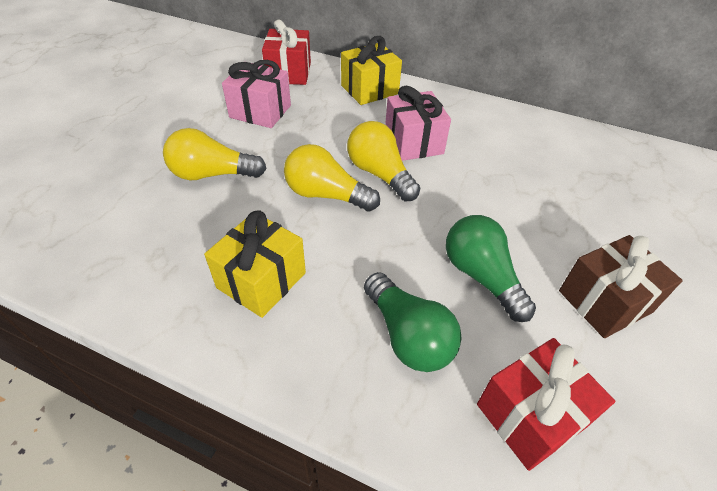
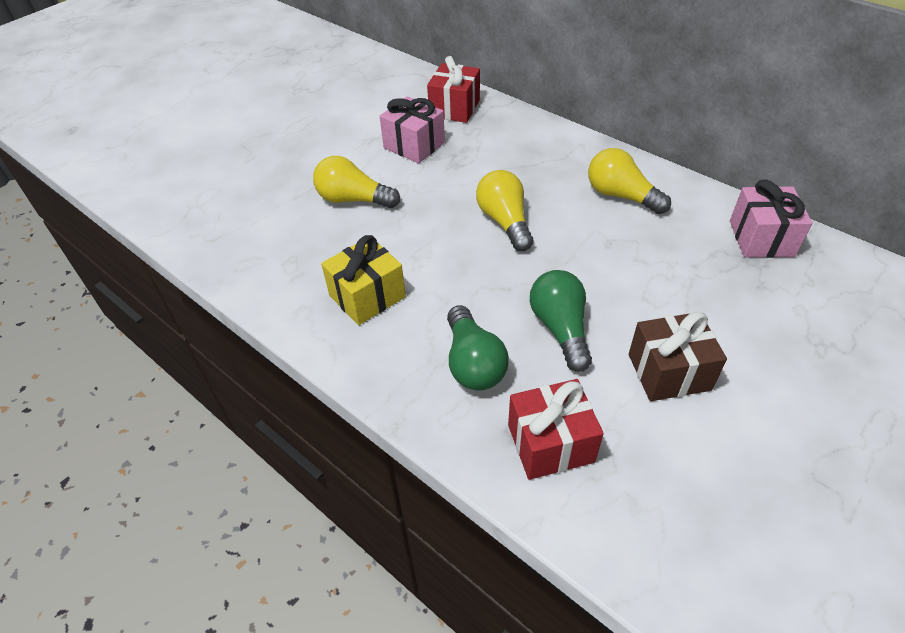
camera: 20 degrees right, 0 degrees up
(326, 195) = (447, 233): yellow light bulb -> yellow light bulb (621, 196)
(369, 90) = (529, 135): yellow gift -> none
(413, 142) = (551, 195): pink gift -> pink gift (761, 238)

